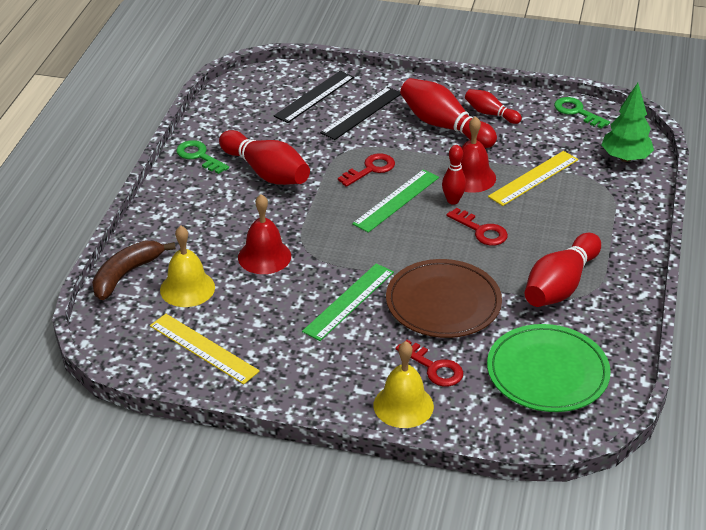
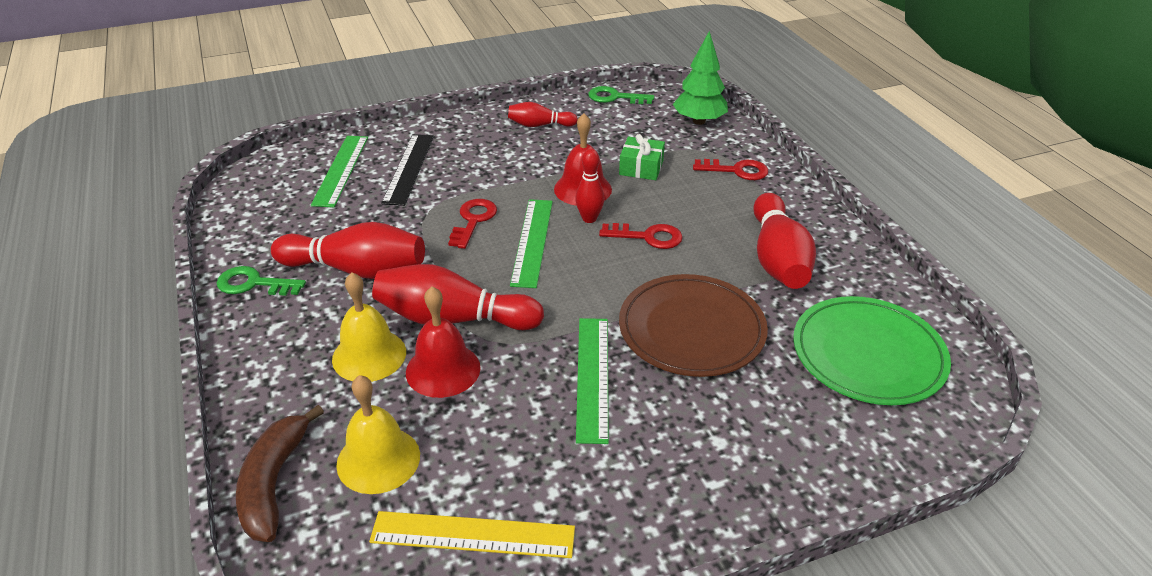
camera: 35 degrees left, 0 degrees up
(314, 96) = (341, 170): black ruler -> green ruler
(403, 405) = (779, 475): yellow bell -> yellow bell (369, 355)
(434, 367) = (760, 409): red key -> red key (736, 170)
(444, 126) = (507, 151): red bowling pin -> red bowling pin (454, 318)
(533, 178) = (641, 168): yellow ruler -> green gift

